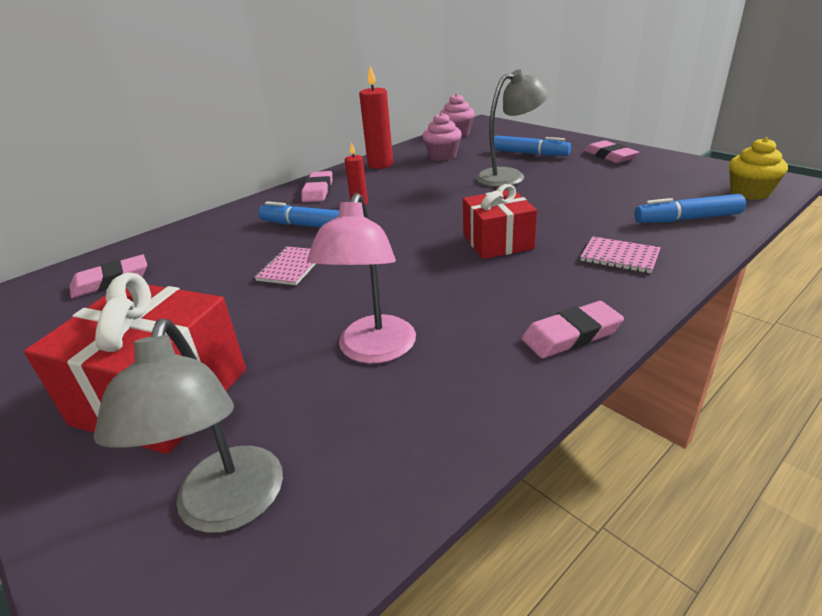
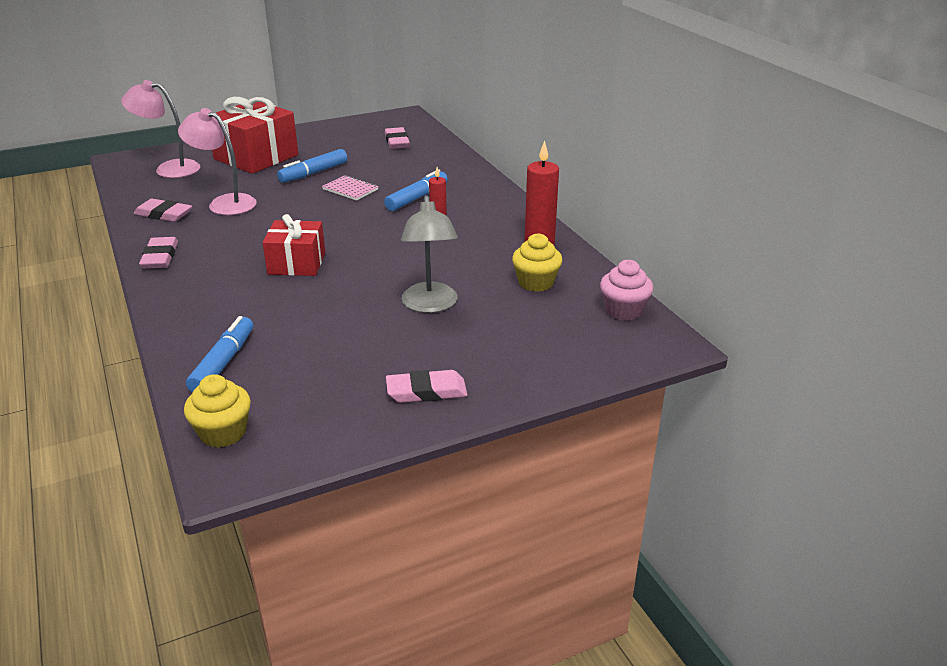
camera: 105 degrees right, 0 degrees up
(227, 508) = (169, 169): grey lamp -> pink lamp
(318, 190) = (492, 208): pink eraser -> pink eraser (164, 214)
(442, 156) = (536, 282): pink cupcake -> yellow cupcake
(530, 154) = (490, 338): blue marker -> blue marker (313, 173)
(619, 256) = (212, 304): pink notebook -> none

